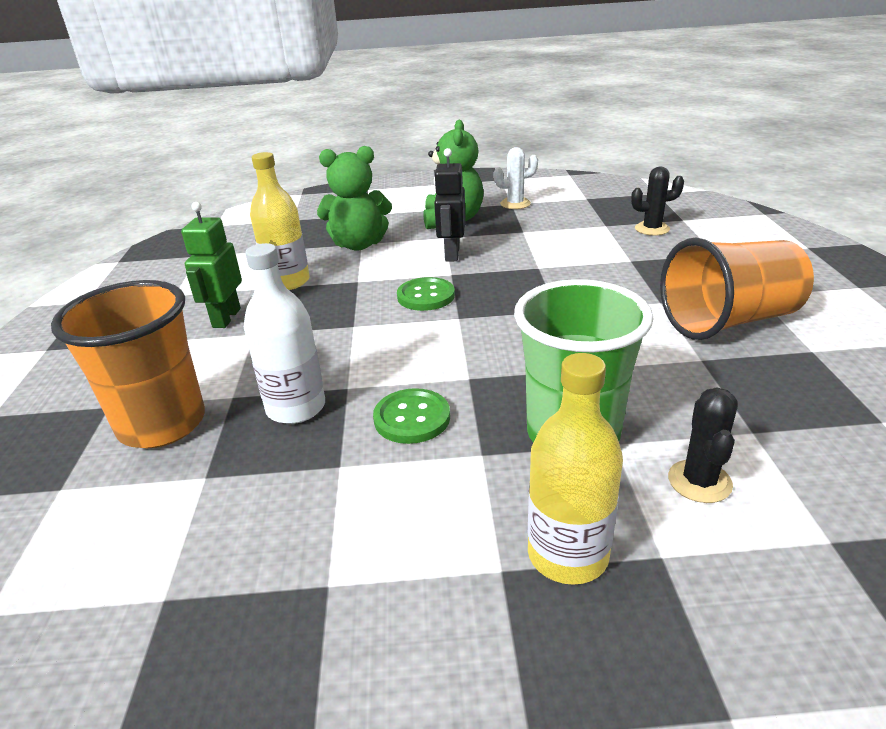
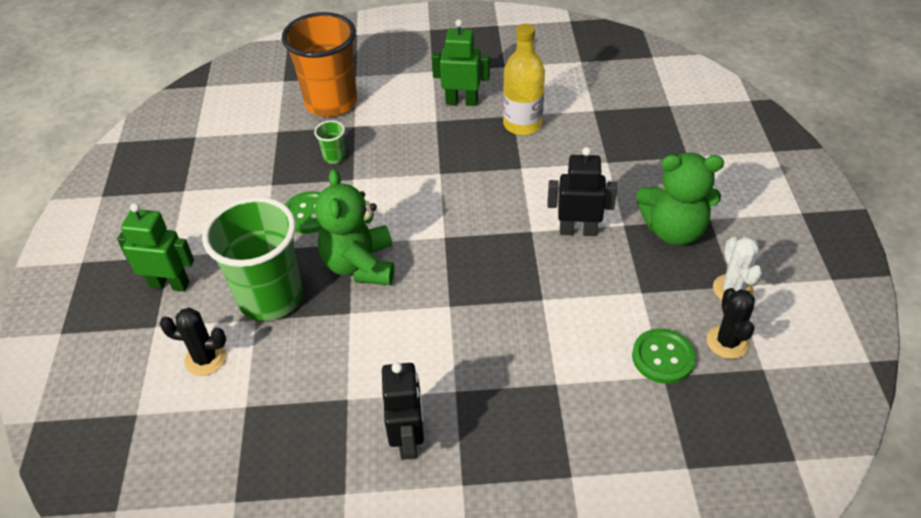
camera: 90 degrees right, 15 degrees up
(296, 408) = (334, 157): white bottle -> green cup
(358, 245) = (603, 160): green teddy bear -> green teddy bear (360, 265)
(426, 296) = (486, 214): green button -> green button (663, 357)
(567, 555) = (170, 284): yellow bottle -> green robot
(652, 229) = (651, 423): black cactus -> black cactus (727, 342)
(728, 321) = (408, 439): orange cup -> black robot

